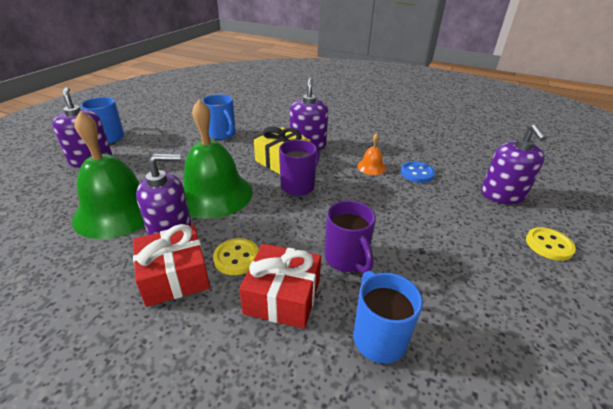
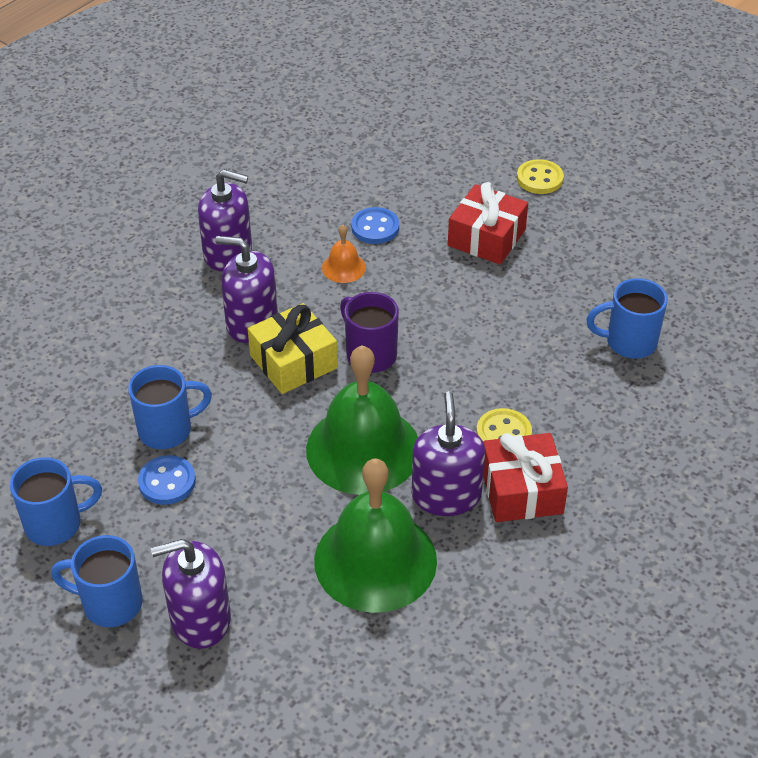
camera: 75 degrees left, 10 degrees up
(162, 119) = (56, 524): none -> blue mug
(187, 139) = (167, 482): none -> blue button
(282, 296) = (569, 401): red gift -> red gift (486, 238)
(347, 259) = (526, 339): purple mug -> none
(502, 195) = (446, 171): purple soap dispenser -> purple soap dispenser (228, 253)

